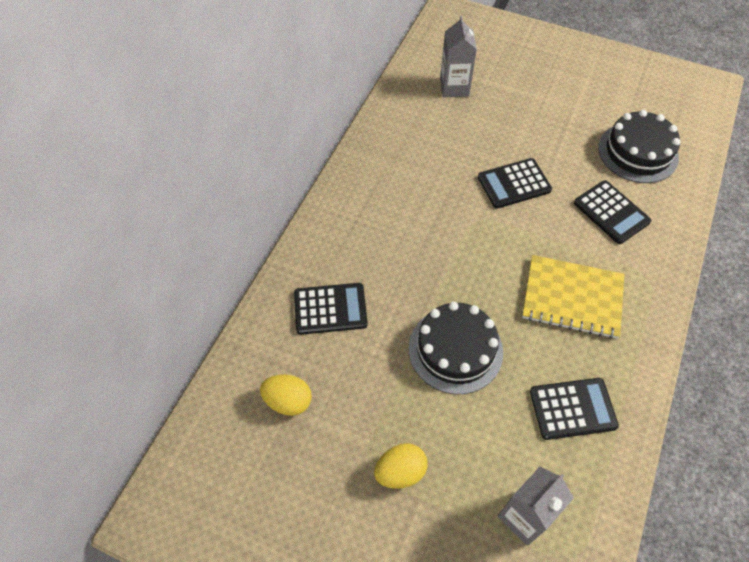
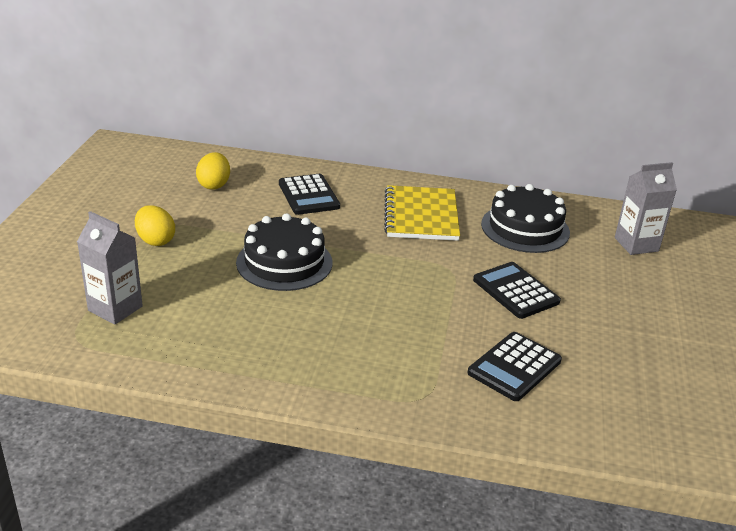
camera: 75 degrees right, 25 degrees down
(572, 298) = (372, 336): yellow notebook -> yellow notebook (421, 215)
(572, 409) = (232, 337): black calculator -> none
(638, 152) = (635, 393): black cake -> black cake (525, 228)

